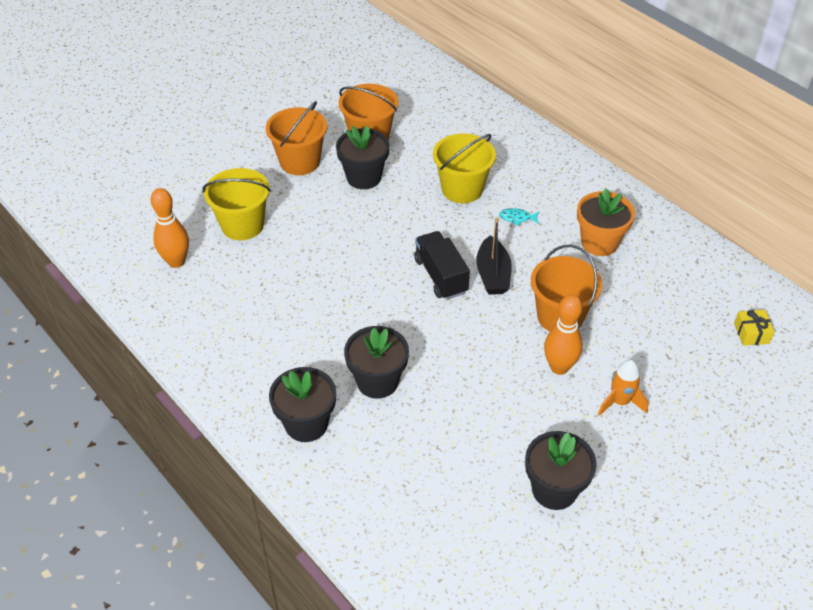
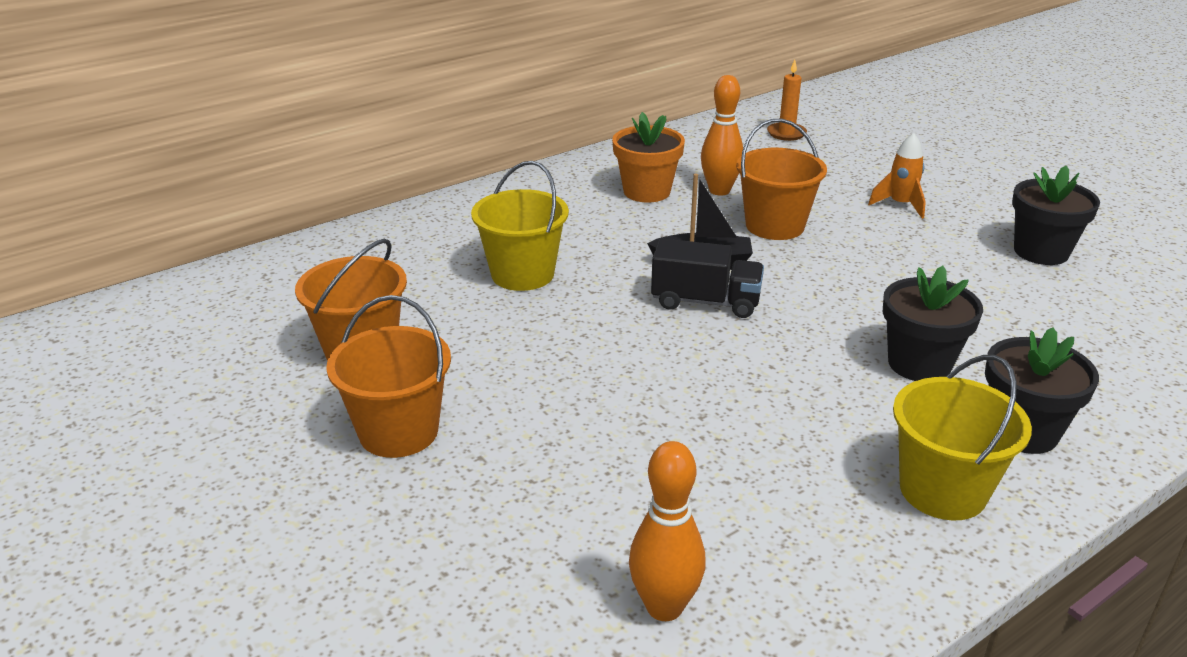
camera: 85 degrees left, 15 degrees down
(242, 225) = (565, 508): yellow bucket -> yellow bucket (942, 490)
(364, 177) = (468, 360): black flower pot -> none
(441, 276) = (705, 302): black truck -> black truck turned 150 degrees counterclockwise
(517, 218) = (593, 238): turquoise fish -> none
(559, 367) = (858, 233): orange bowling pin -> orange bowling pin (719, 190)
(751, 333) = (786, 133): yellow gift -> orange candle

